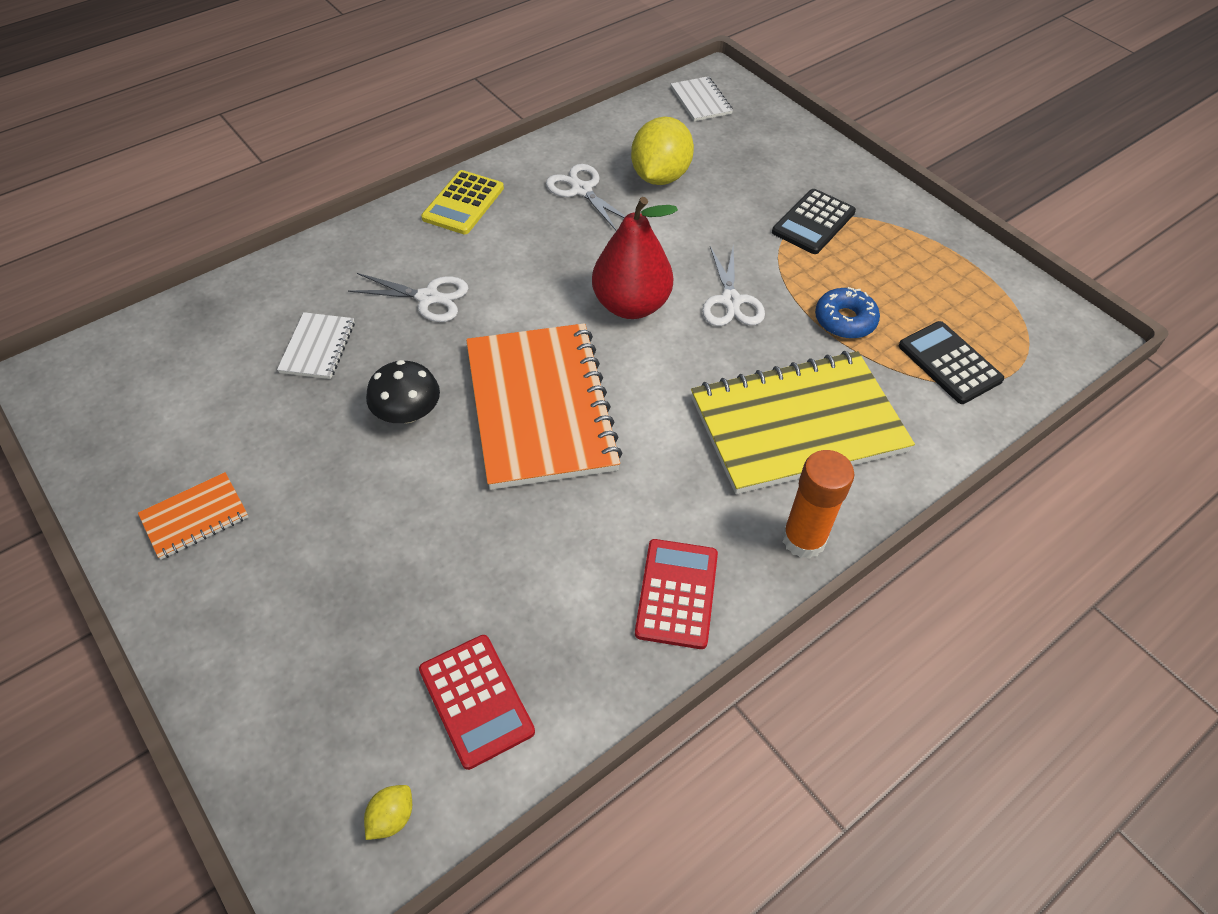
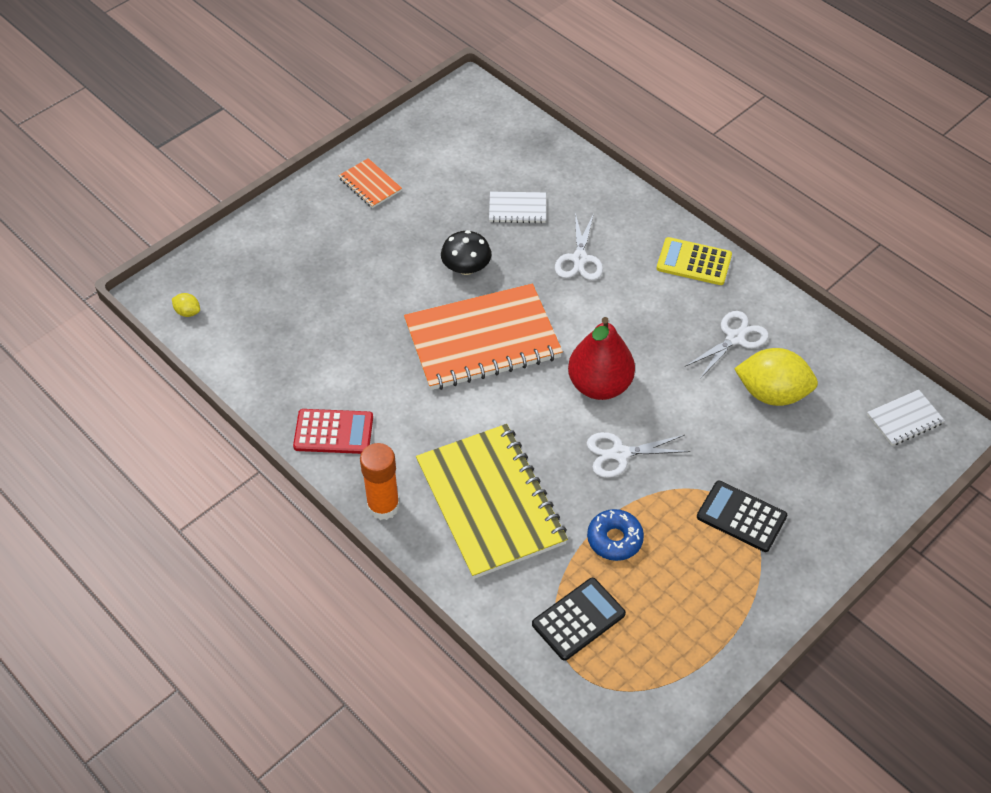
camera: 85 degrees right, 0 degrees up
(476, 700) = (255, 338): red calculator -> none

